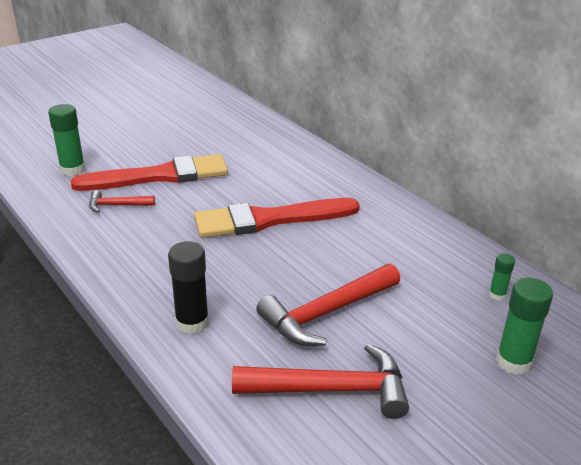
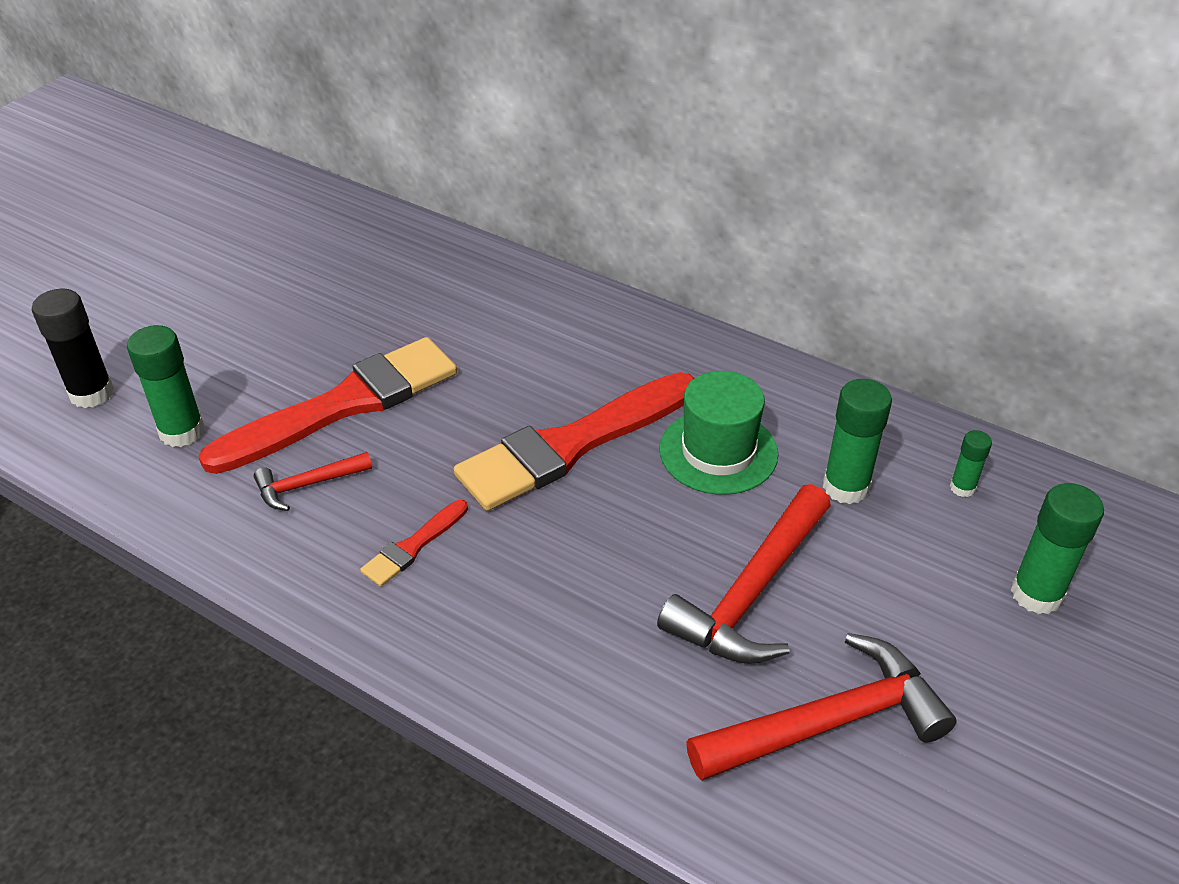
camera: 20 degrees left, 10 degrees up
(151, 244) = (413, 546): none -> red brush
(192, 323) = (566, 674): black glue stick -> black glue stick (91, 393)
(352, 242) = (718, 451): none -> green hat
(420, 276) = (845, 487): none -> green glue stick

